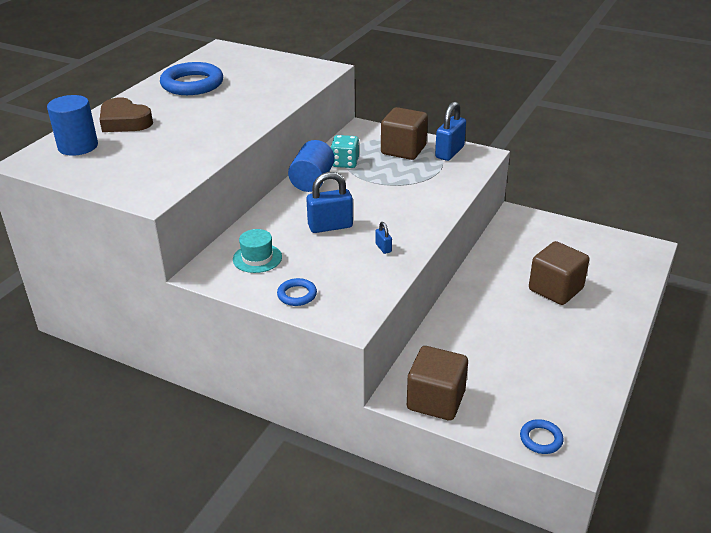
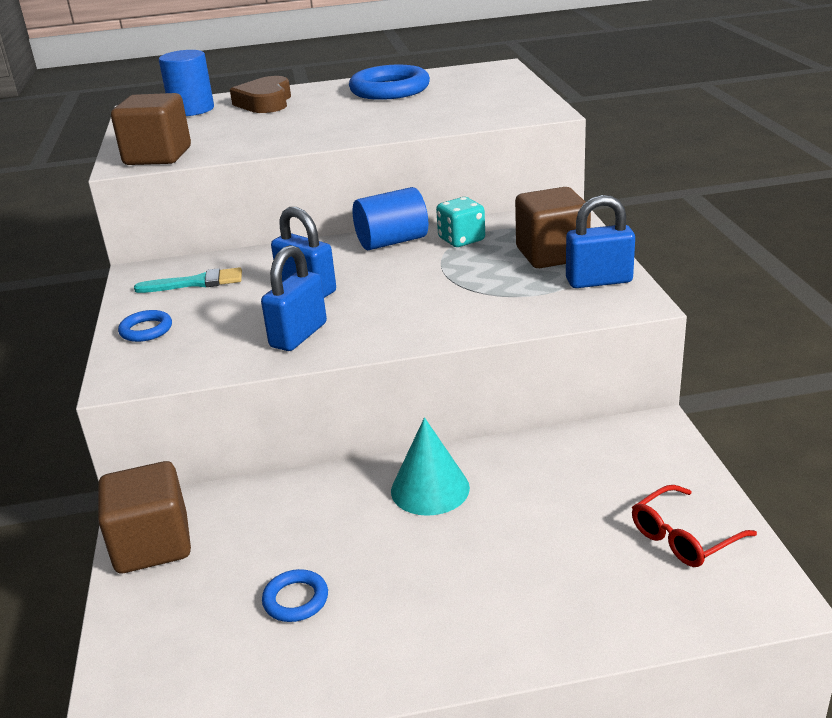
camera: 55 degrees right, 5 degrees down
(257, 258) = (196, 283): turquoise hat -> turquoise brush
(383, 248) = (298, 335): blue padlock -> blue padlock, size x2.13
(490, 292) = (430, 489): none -> turquoise cone
(541, 439) = (136, 673): blue ring -> blue ring (296, 599)
(555, 289) = (509, 543): brown cube -> brown cube (158, 156)
(596, 247) = (684, 537): none -> red glasses

